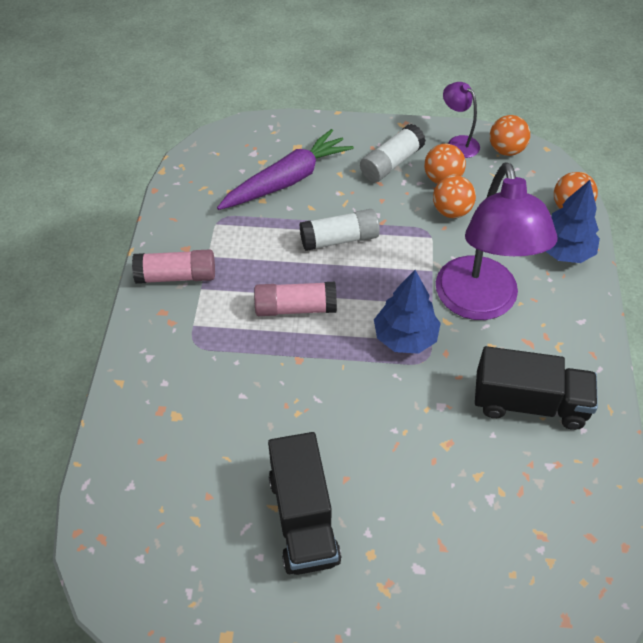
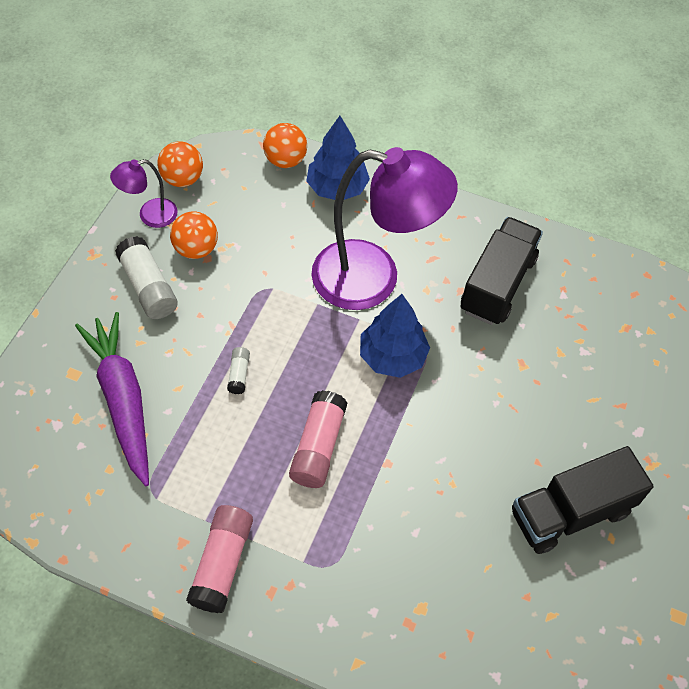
camera: 75 degrees left, 5 degrees up
(303, 518) = (571, 512): black truck -> black truck turned 150 degrees clockwise
(339, 239) = (239, 374): white glue stick -> white glue stick, size x0.51
(451, 211) = (245, 258): orange ball -> none

